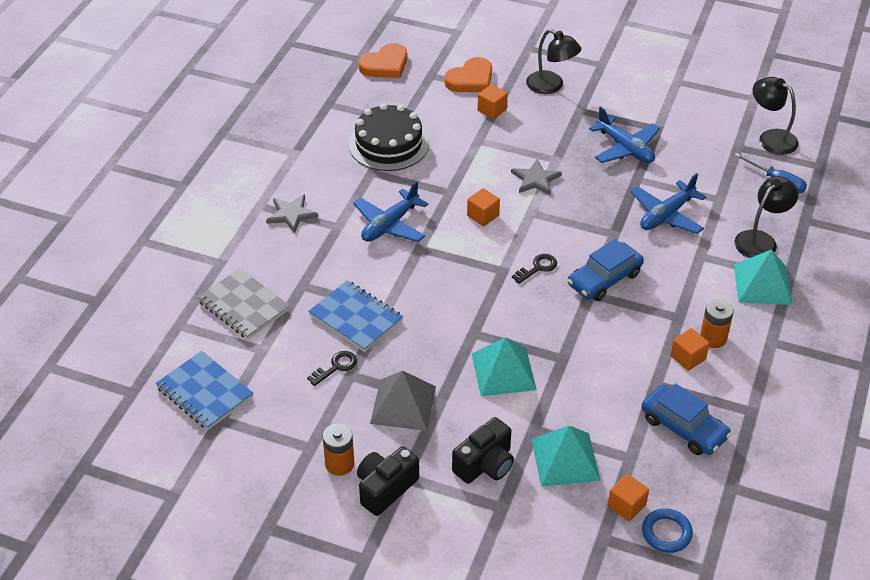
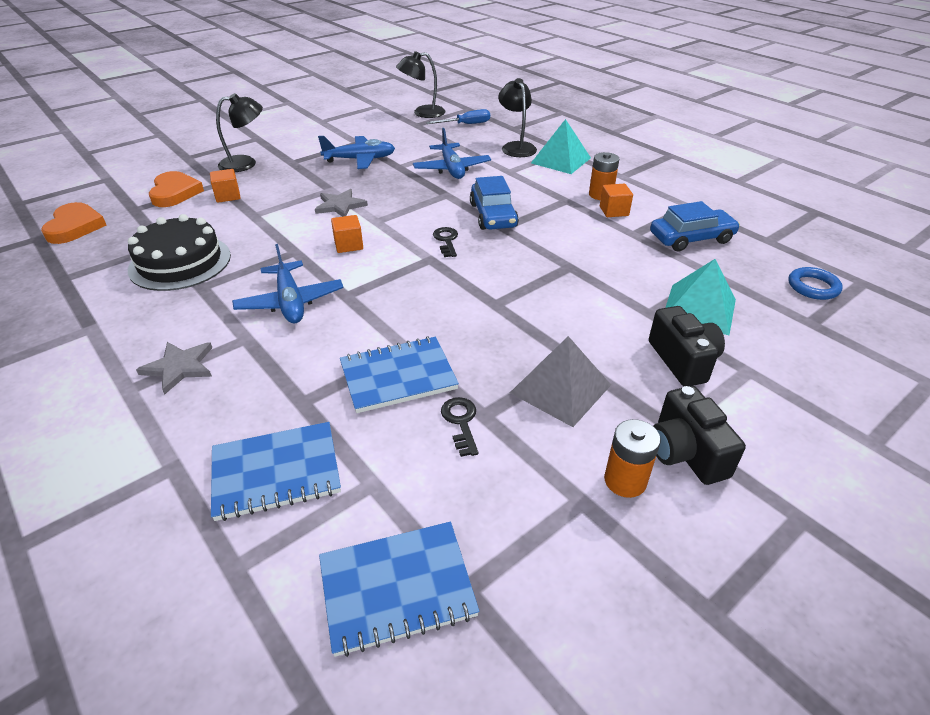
camera: 60 degrees left, 5 degrees down
(243, 306) = (276, 473): grey notebook -> blue notebook
(503, 371) = (561, 304): turquoise pyramid -> none
(626, 505) = (772, 296): orange cube -> none

